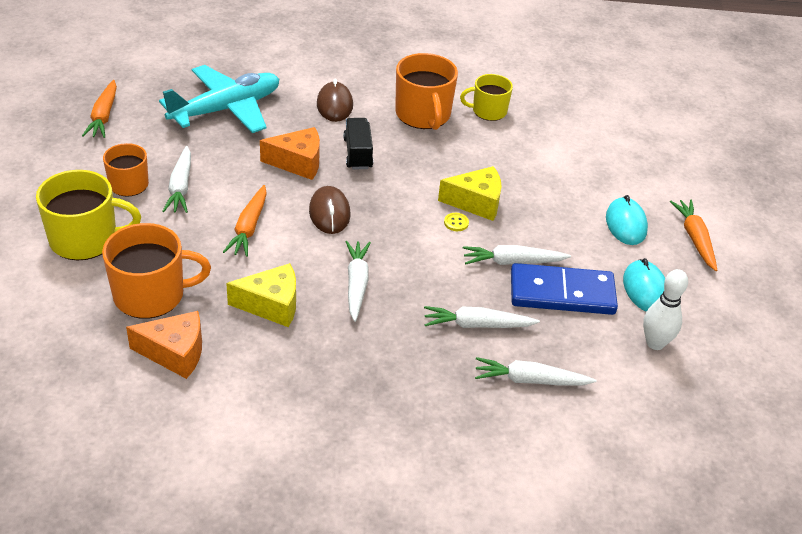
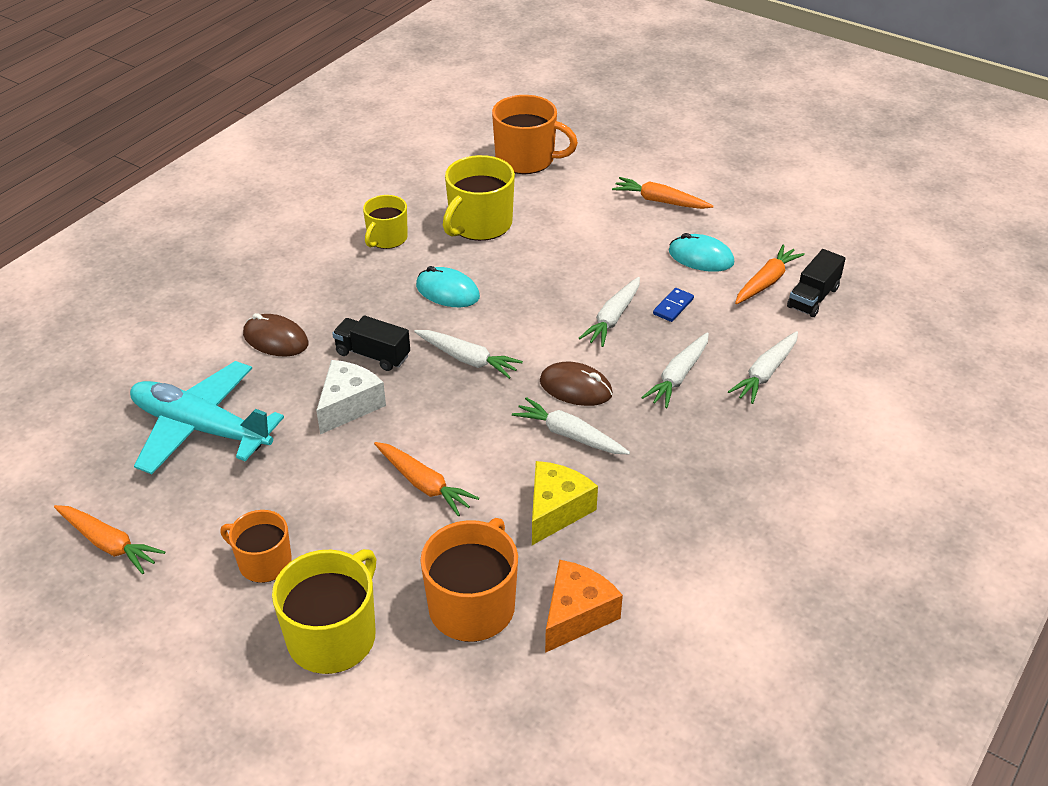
camera: 55 degrees left, 0 degrees up
(180, 187) = (308, 517): white carrot -> white carrot (467, 359)
(226, 109) = (201, 428): turquoise plane -> turquoise plane turned 60 degrees counterclockwise
(298, 163) = (349, 405): orange cheese -> white cheese
(329, 213) = (449, 413): brown mouse -> brown mouse (576, 388)
(423, 115) = (352, 283): orange mug -> orange mug (526, 159)
(456, 223) = (533, 331): yellow button -> none
(476, 202) = (515, 305): yellow cheese -> none
(553, 149) = (479, 224): none -> yellow mug
(562, 293) = (673, 306): blue domino -> blue domino, size x0.42
(625, 224) = (613, 229): turquoise mouse -> turquoise mouse (447, 291)
(655, 343) = (766, 282): white bowling pin -> orange carrot
(665, 383) = (813, 298): none -> black truck

